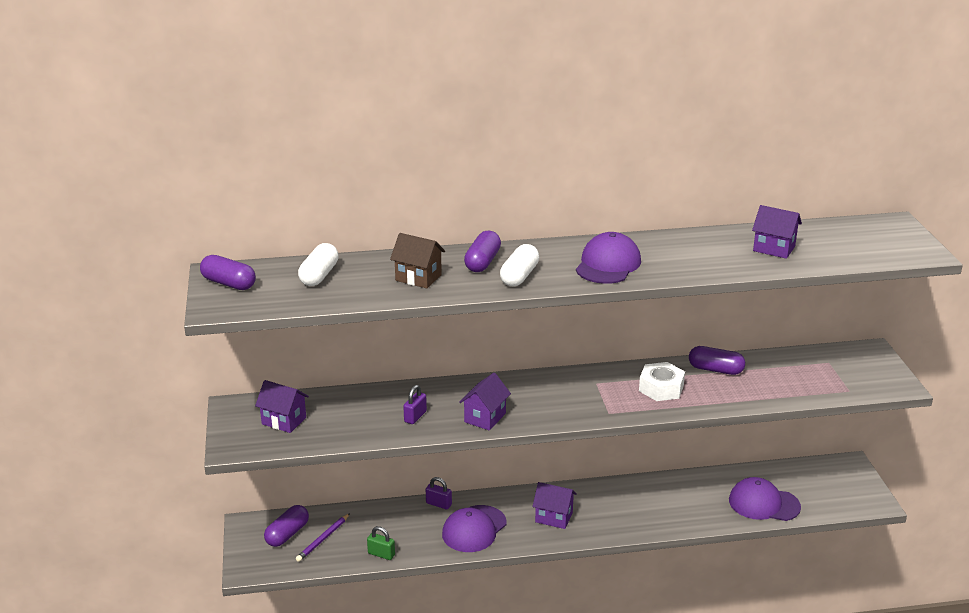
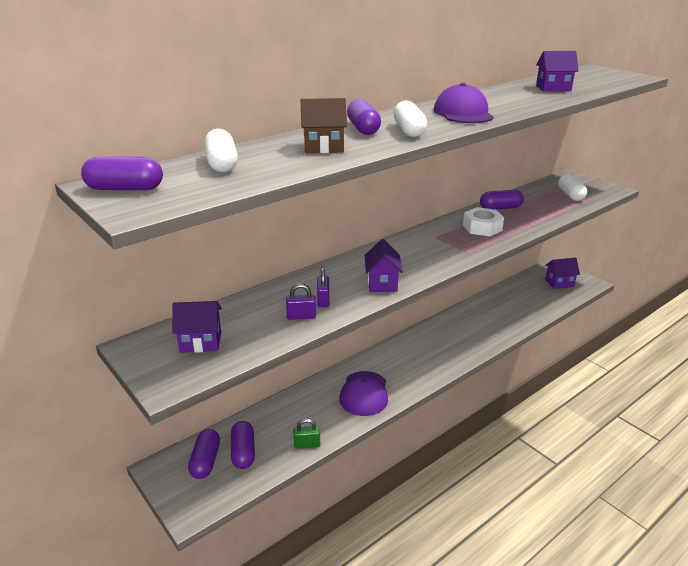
camera: 30 degrees left, 0 degrees up
(323, 539) = (243, 452): purple pencil -> purple capsule
(438, 504) = (318, 384): purple padlock -> purple padlock (301, 316)
(554, 517) = (414, 362): purple house -> purple house (559, 283)
(763, 503) = (534, 305): purple cap -> none
(828, 377) = (570, 195): none -> white capsule

